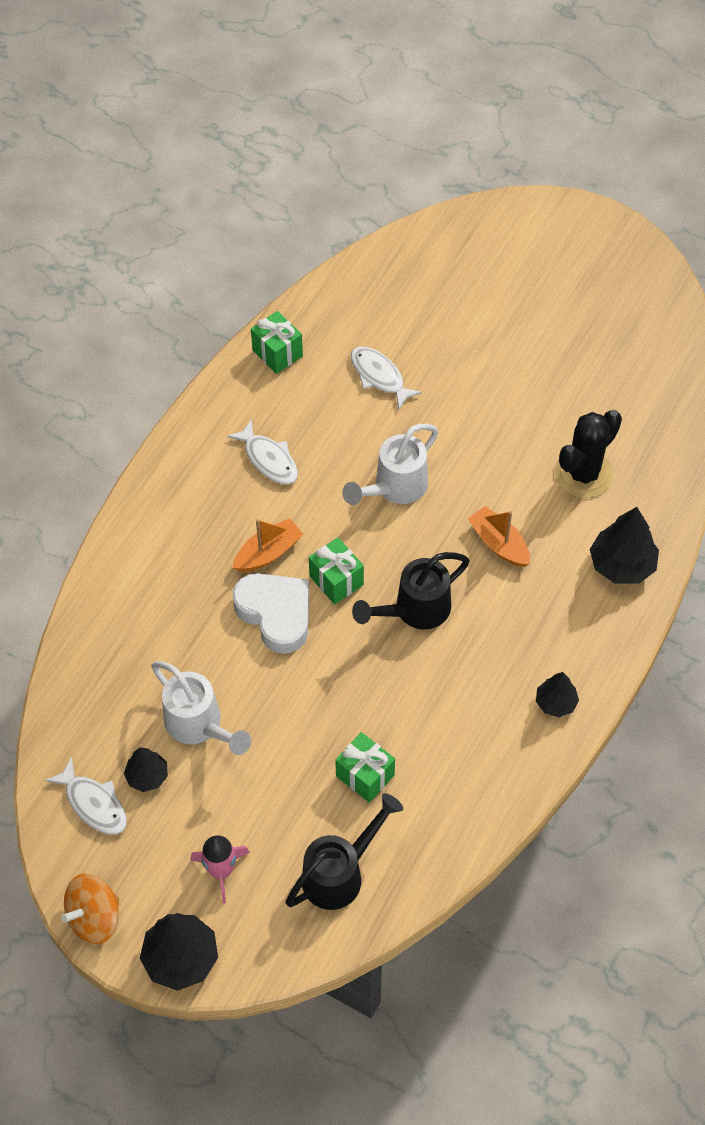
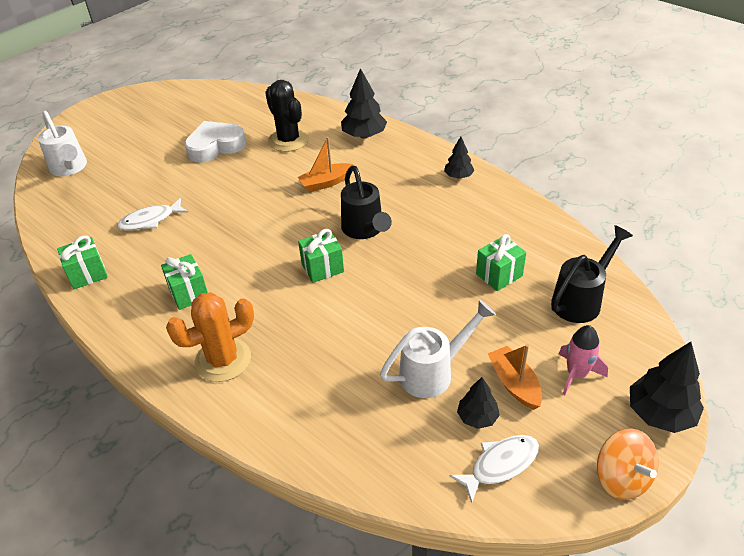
camera: 75 degrees left, 15 degrees down
(181, 524) = (223, 360): none -> orange cactus
(268, 459) = (189, 293): white fish -> green gift
(268, 553) = (279, 305): orange boat -> orange boat (514, 383)
(275, 614) = (340, 308): white heart -> white heart (215, 146)
(340, 873) = (581, 299): black watering can -> black watering can turned 75 degrees clockwise
(394, 488) = (254, 226): white watering can -> white watering can (70, 168)

